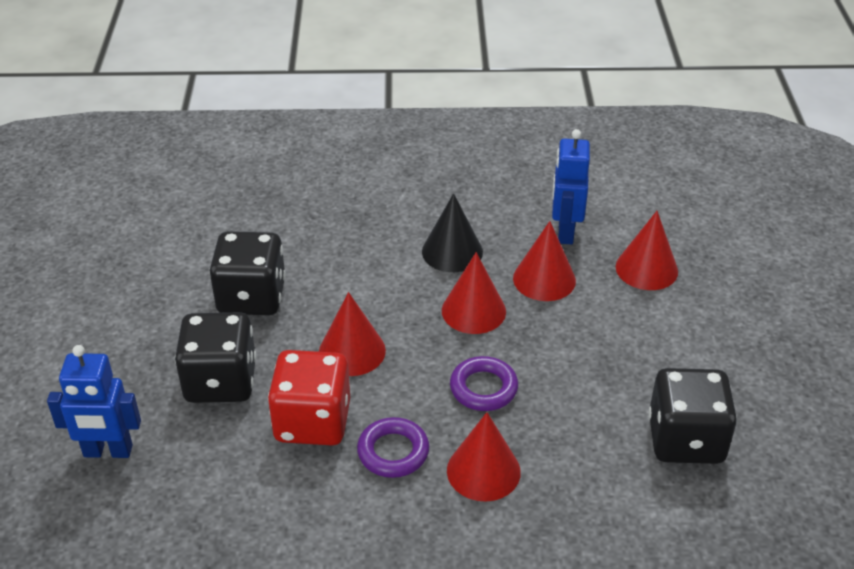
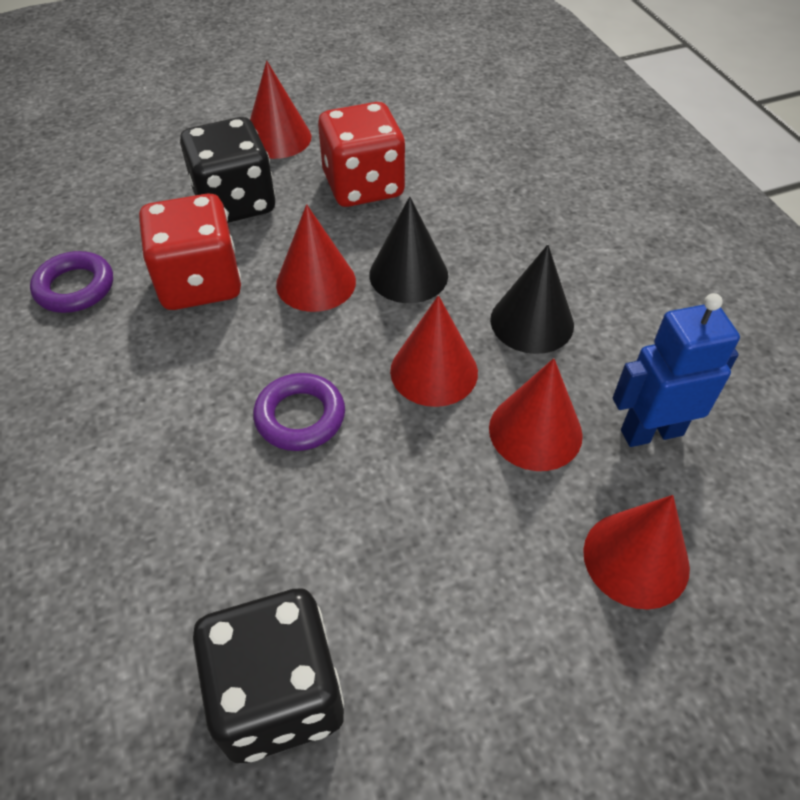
camera: 70 degrees right, 10 degrees up
(108, 451) = (126, 165): blue robot -> none
(251, 297) = (363, 186): black dice -> red dice
(372, 298) = (408, 274): none -> black cone
(393, 452) = (172, 360): purple ring -> purple ring (75, 287)
(483, 471) = (161, 452): red cone -> red cone (278, 138)

